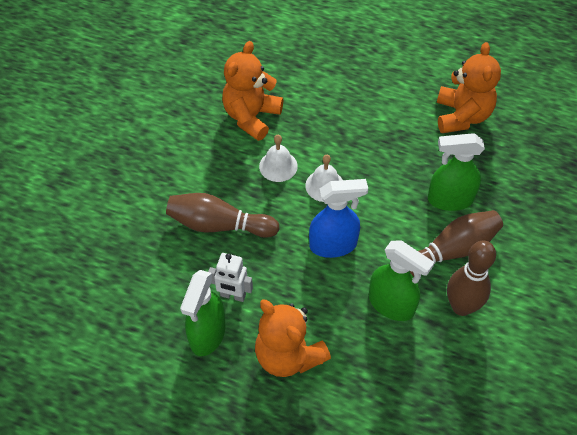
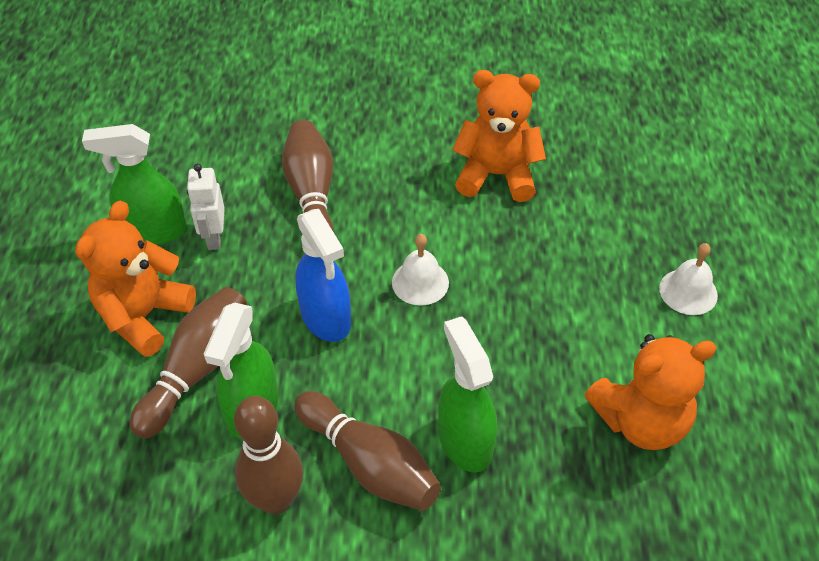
camera: 70 degrees right, 5 degrees down
(278, 166) = (429, 225): white bell -> white bell (688, 291)
(348, 330) = (197, 370): none -> brown bowling pin

